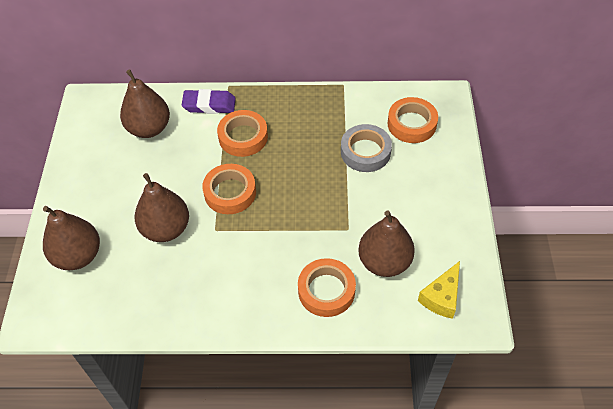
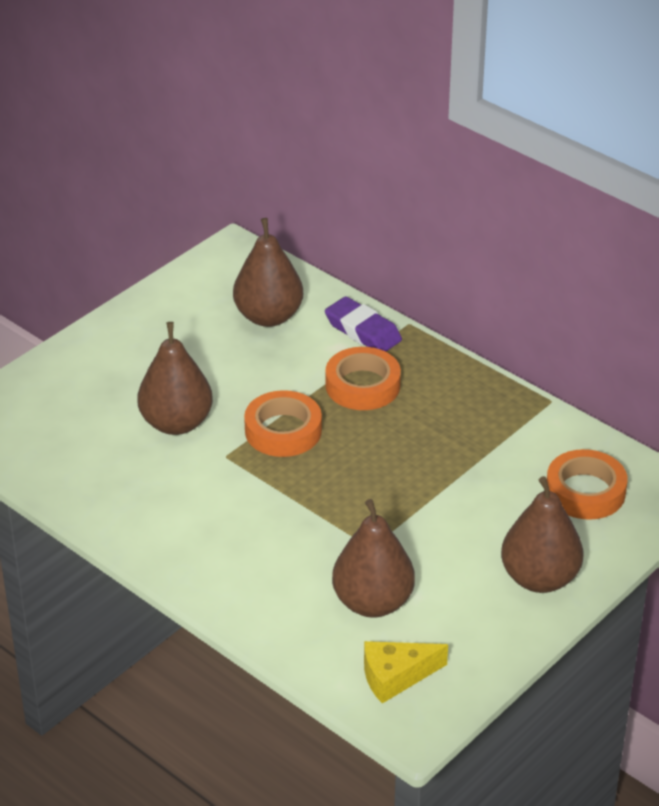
camera: 40 degrees right, 15 degrees down
(78, 256) = (64, 393): brown pear -> brown pear (539, 578)
(326, 290) = (275, 586): orange tape -> none
(365, 152) = (489, 485): grey tape -> none

